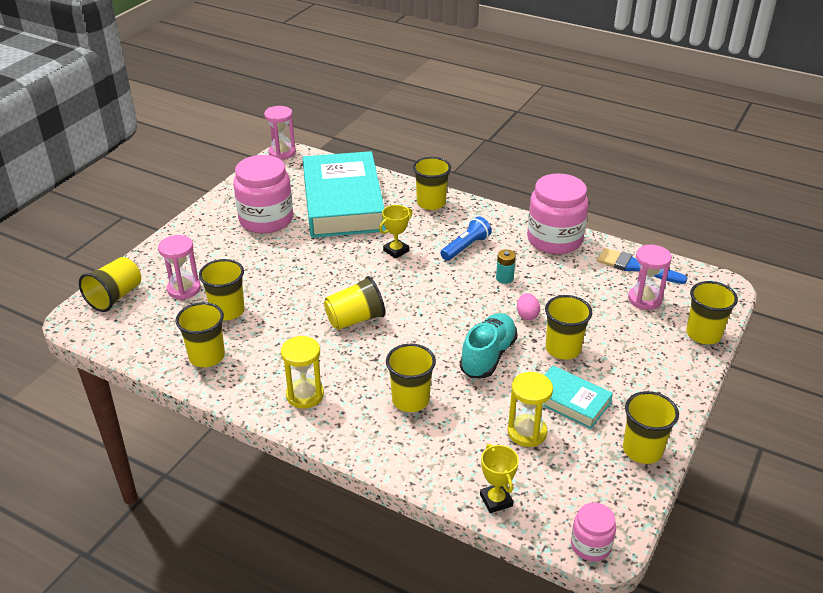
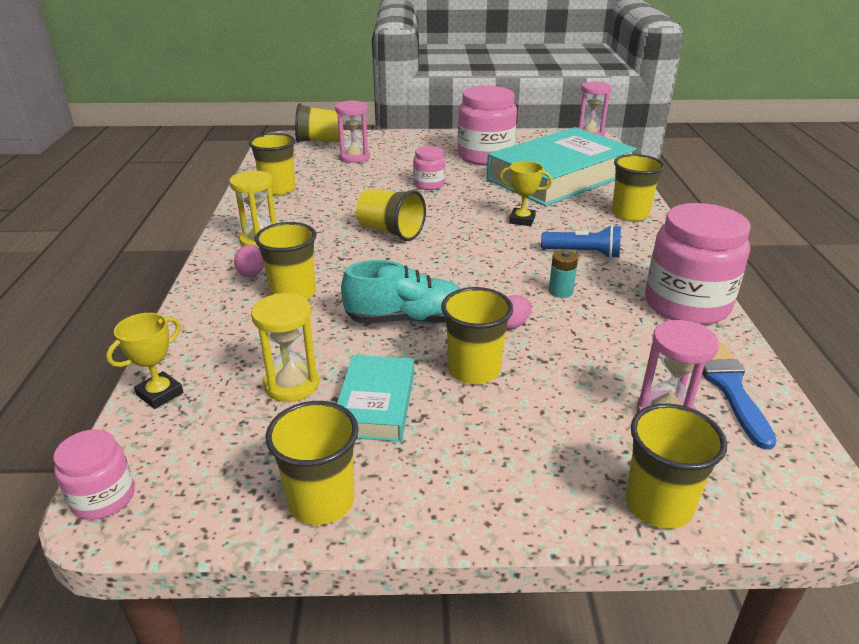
camera: 60 degrees right, 5 degrees down
(227, 311) = (344, 179): yellow cup -> none
(289, 269) = (429, 184): none -> pink jar
(358, 414) = (251, 273): none -> pink egg

